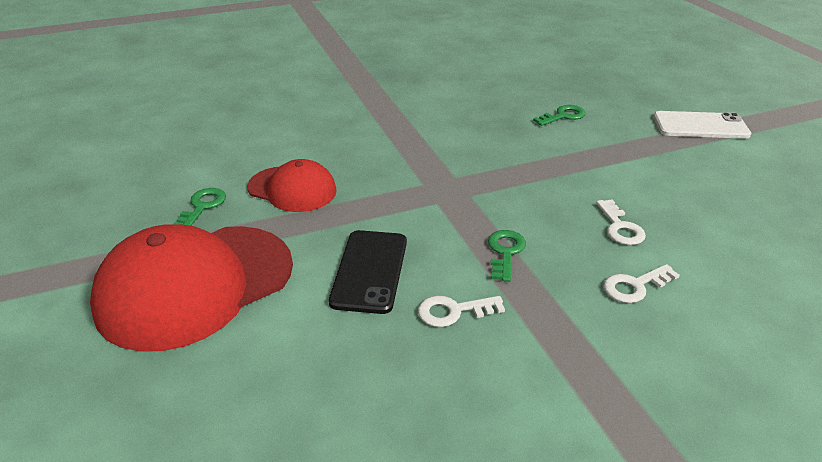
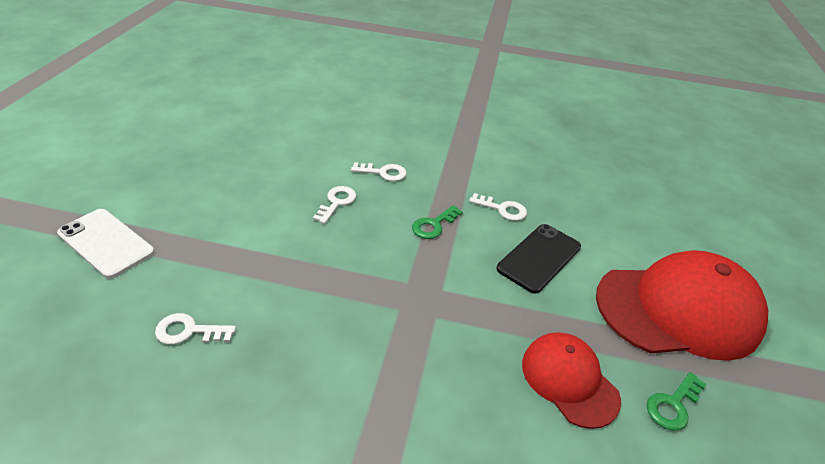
camera: 150 degrees left, 5 degrees up
(563, 116) = (189, 331): green key -> white key

